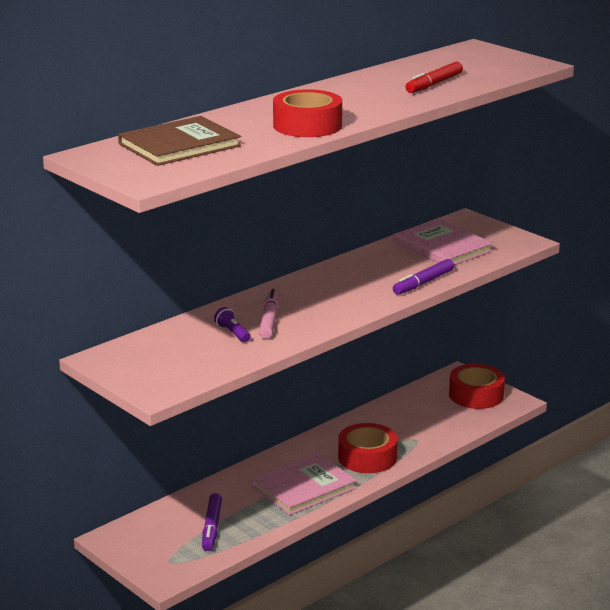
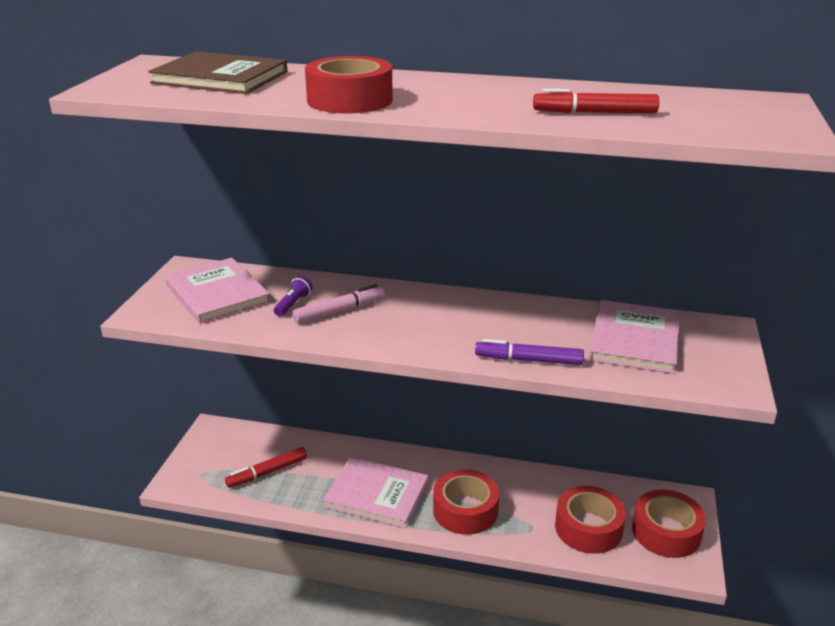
camera: 55 degrees right, 5 degrees up
(168, 356) = (217, 293): none -> pink book
(211, 527) = (267, 472): purple marker -> red marker
(440, 419) = (588, 528): none -> red tape

